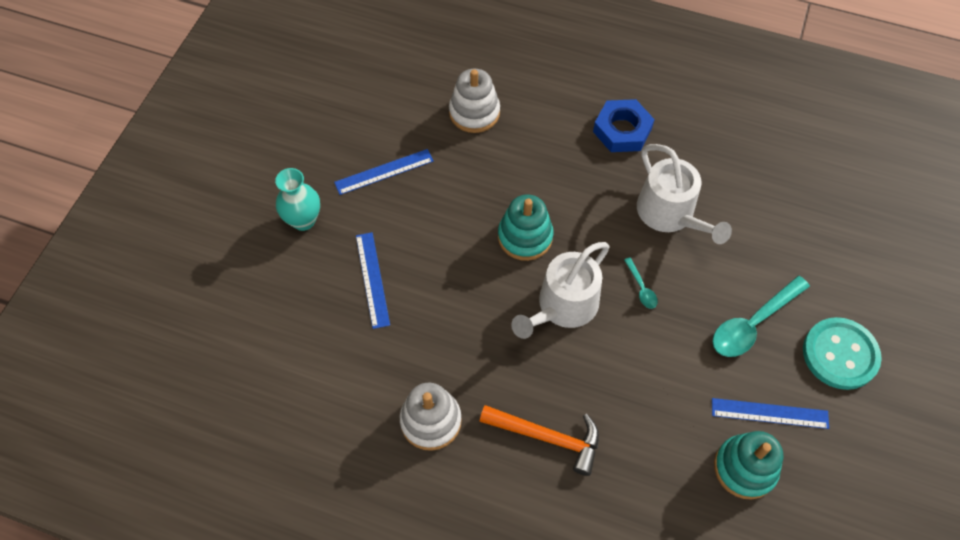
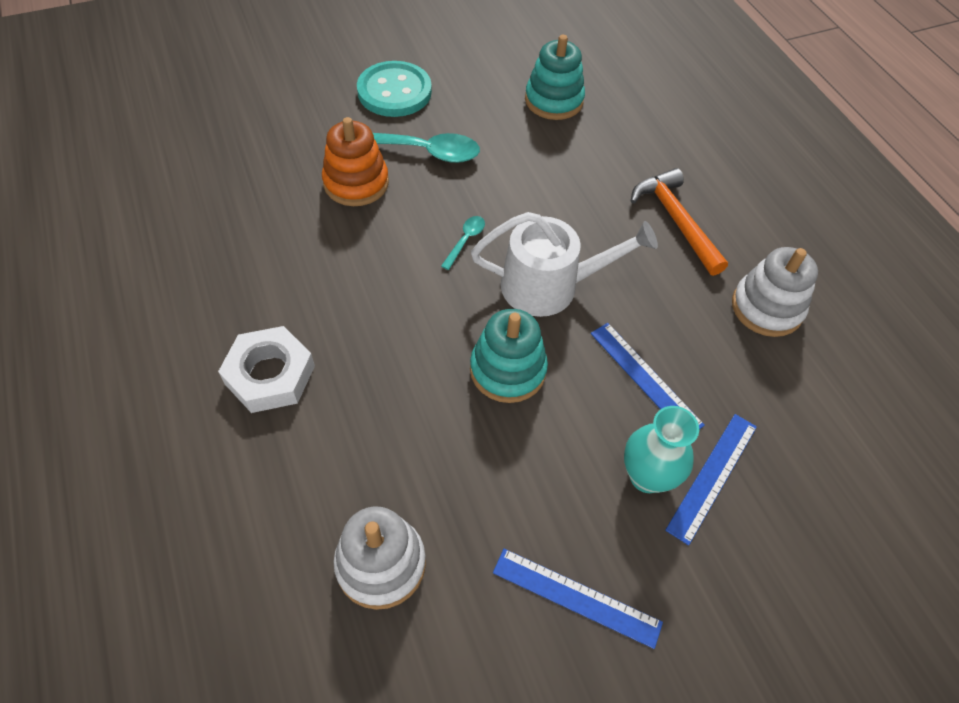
camera: 135 degrees left, 5 degrees down
(303, 220) = (739, 632): turquoise vase -> turquoise vase (647, 476)
(622, 130) = (270, 374): blue nut -> white nut
(669, 214) = (354, 266): white watering can -> none
(748, 262) = (356, 183): none -> orange stacking toy
(769, 413) = (493, 107): blue ruler -> blue ruler (645, 378)

